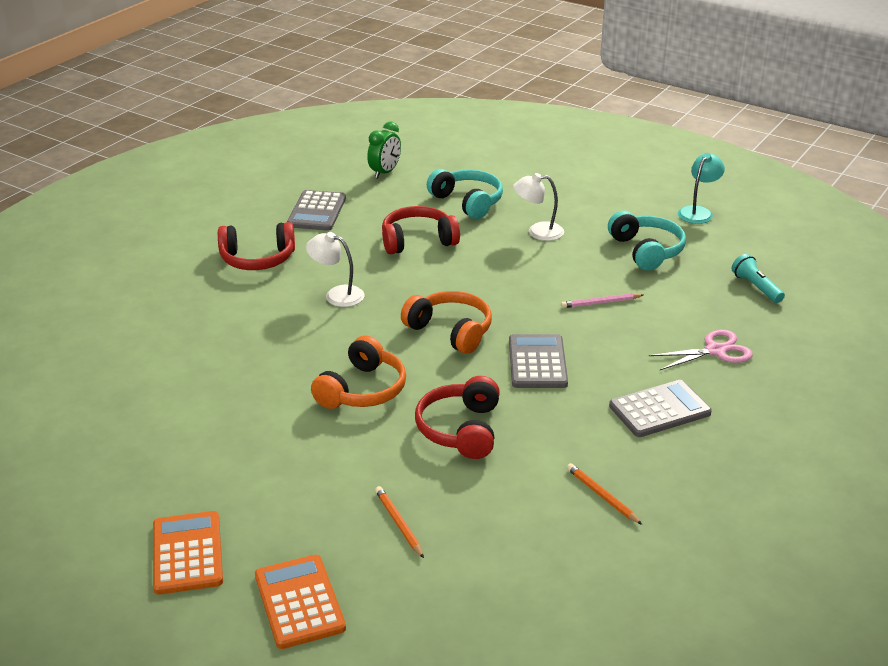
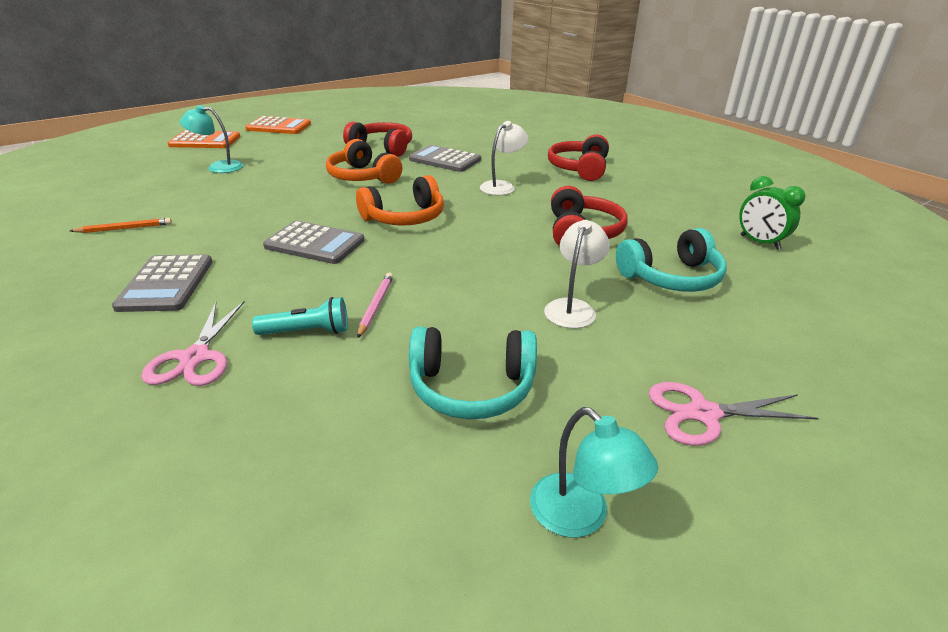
camera: 110 degrees right, 0 degrees up
(317, 212) = (662, 198): grey calculator -> grey calculator (445, 160)
(398, 523) = (218, 167): orange pencil -> turquoise lamp
(461, 429) = (274, 198): red headphones -> red headphones (382, 148)
(605, 189) = (703, 414): none -> pink scissors
(756, 287) = (276, 474): turquoise flashlight -> turquoise flashlight (307, 331)

